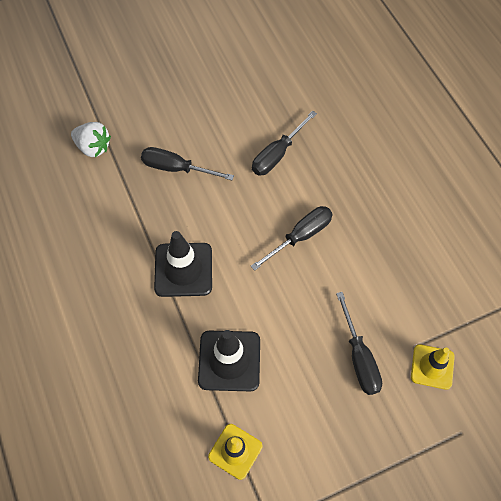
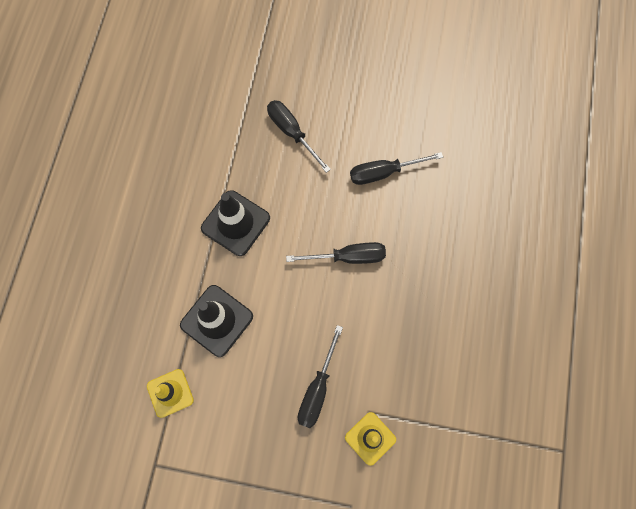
camera: 35 degrees right, 10 degrees up
(93, 147) = (240, 73): white strawberry -> none

